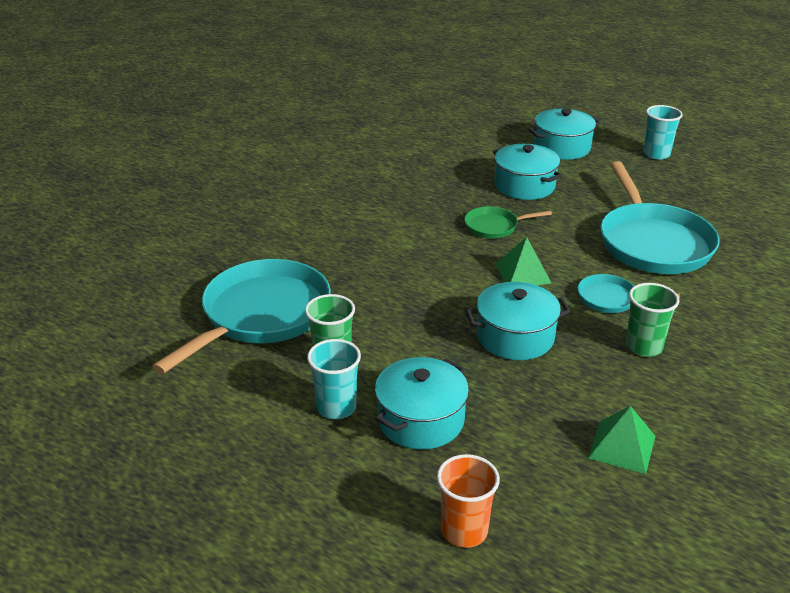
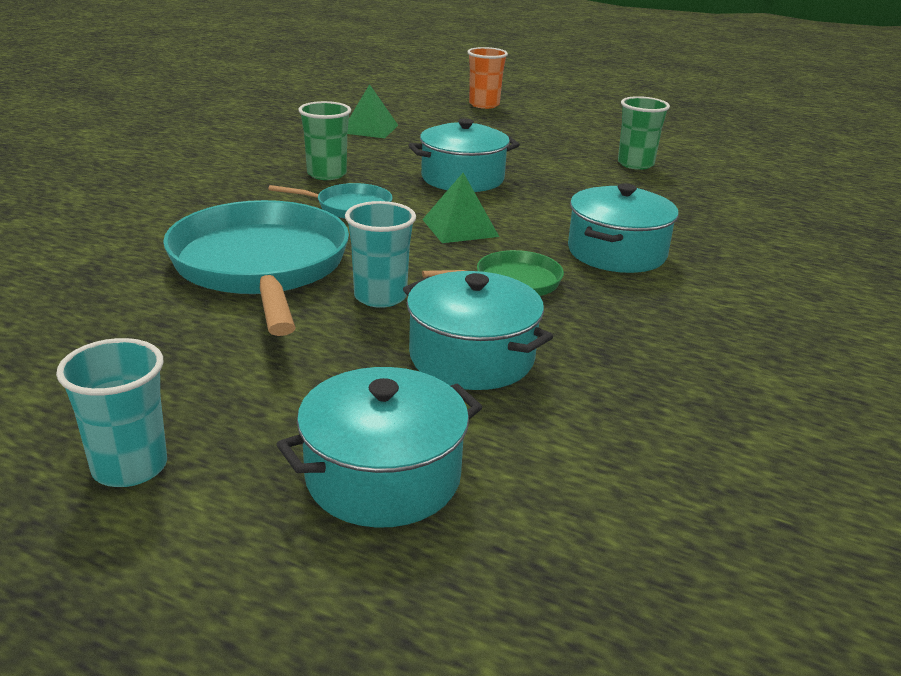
camera: 170 degrees right, 5 degrees down
(261, 315) = (738, 189): turquoise pan -> none
(336, 407) = (607, 142): turquoise cup -> turquoise cup (380, 297)
(421, 420) = (534, 138): turquoise pot -> turquoise pot (616, 252)

